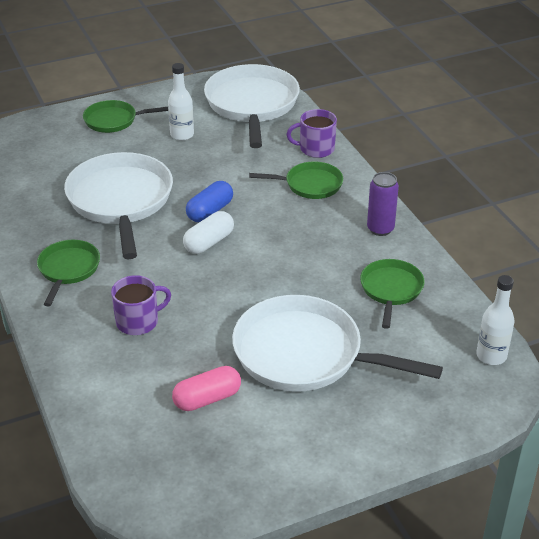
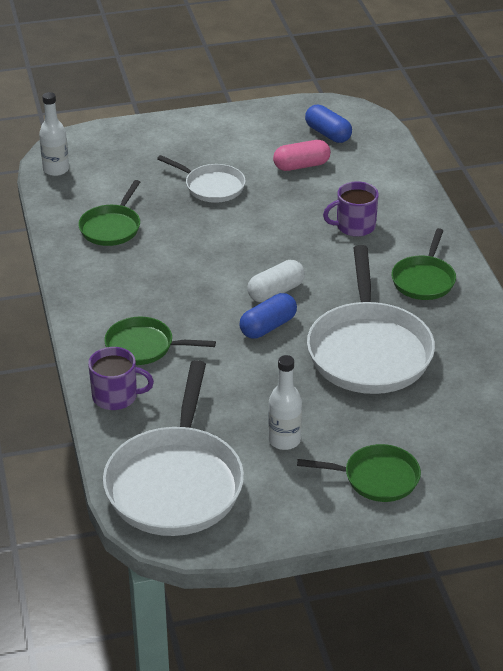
camera: 170 degrees left, 0 degrees up
(180, 458) = (328, 134): none -> blue capsule
(305, 354) = (211, 186): white pan -> white pan, size x0.54
(380, 229) = (90, 286): purple can -> none

